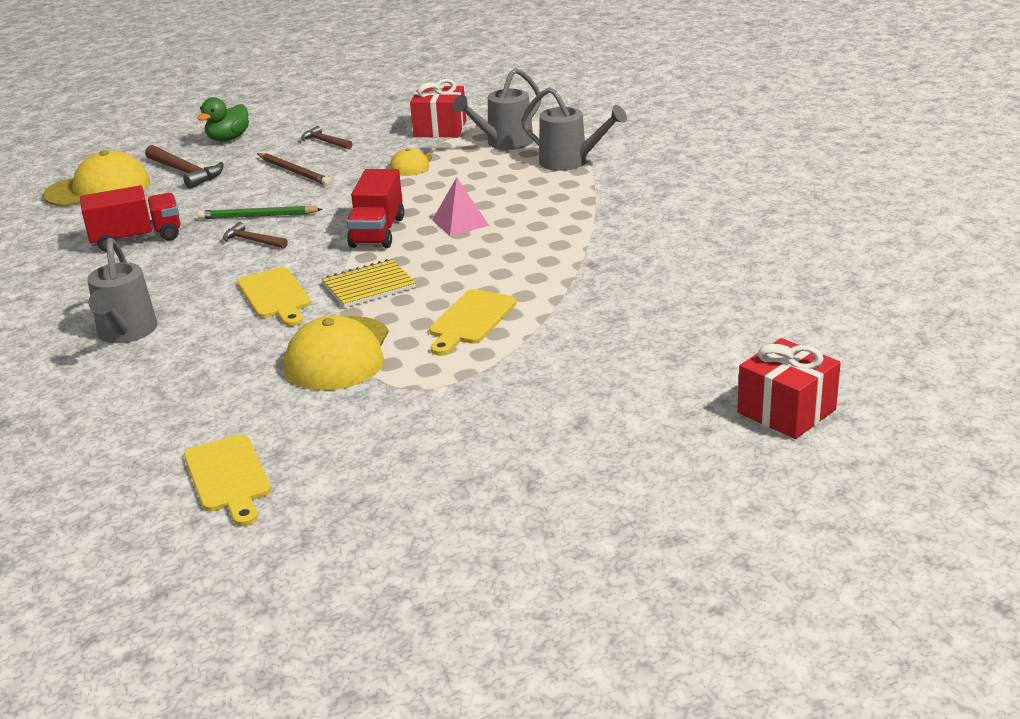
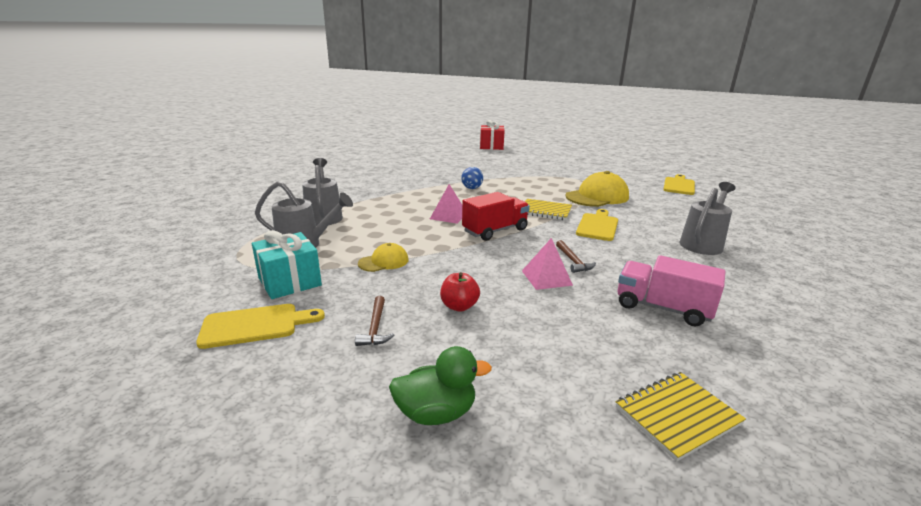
camera: 135 degrees left, 5 degrees down
(98, 189) = (677, 415): yellow cap -> yellow notebook
(137, 239) = (662, 308): red truck -> pink truck
(185, 172) = (551, 375): brown hammer -> none
(258, 216) = (546, 278): green pencil -> pink pyramid
(294, 171) = (459, 306): brown pencil -> red apple
(440, 129) = (289, 281): red gift -> turquoise gift
(470, 320) = (527, 186): yellow cutting board -> yellow cutting board (255, 325)
(532, 272) = (471, 188): none -> blue ball

